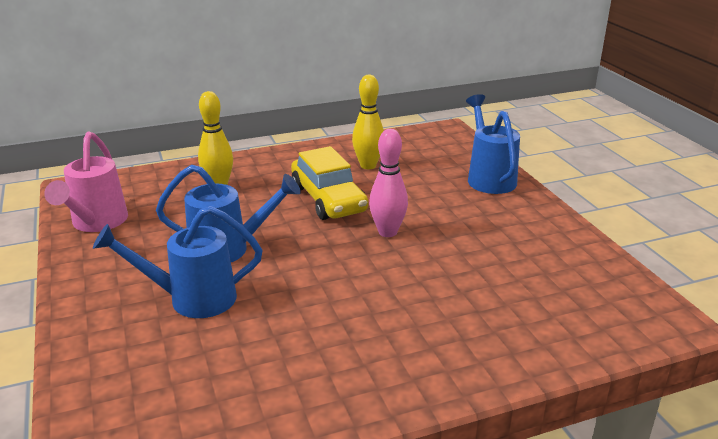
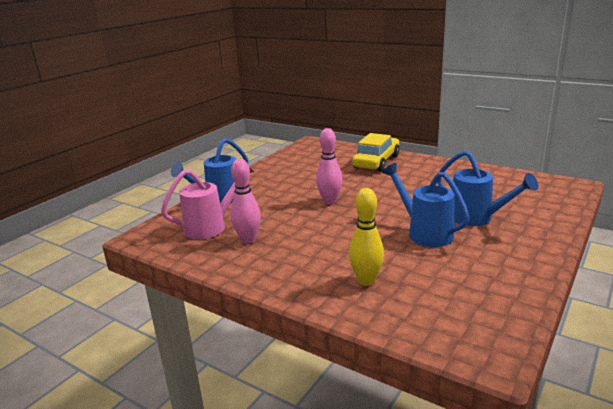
camera: 125 degrees left, 5 degrees down
(96, 223) = (497, 298): pink watering can -> pink watering can (211, 226)
(328, 199) = (319, 231): yellow car -> yellow car (376, 162)
(368, 165) = (248, 240): yellow bowling pin -> pink bowling pin

